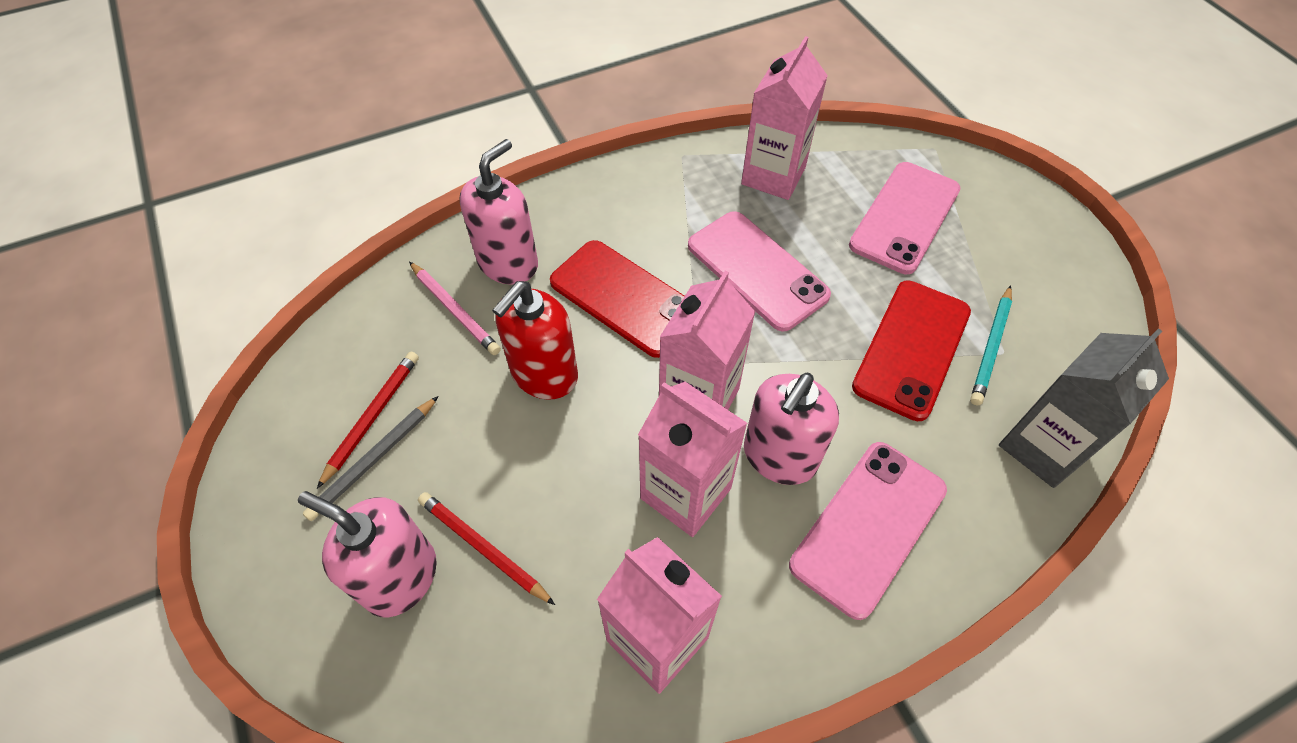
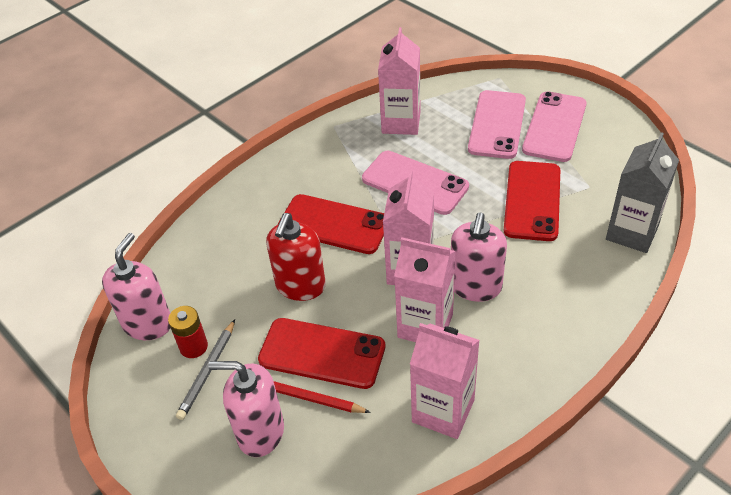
camera: 15 degrees left, 10 degrees down
(372, 417) = (193, 346): red pencil -> red battery
(455, 310) = (220, 265): pink pencil -> none
(508, 263) = (243, 226): pink soap dispenser -> pink soap dispenser (148, 324)
(530, 486) = (322, 353): none -> red phone
(868, 527) = (546, 308): pink phone -> pink phone (554, 127)
(991, 347) = (580, 186): turquoise pencil -> none

